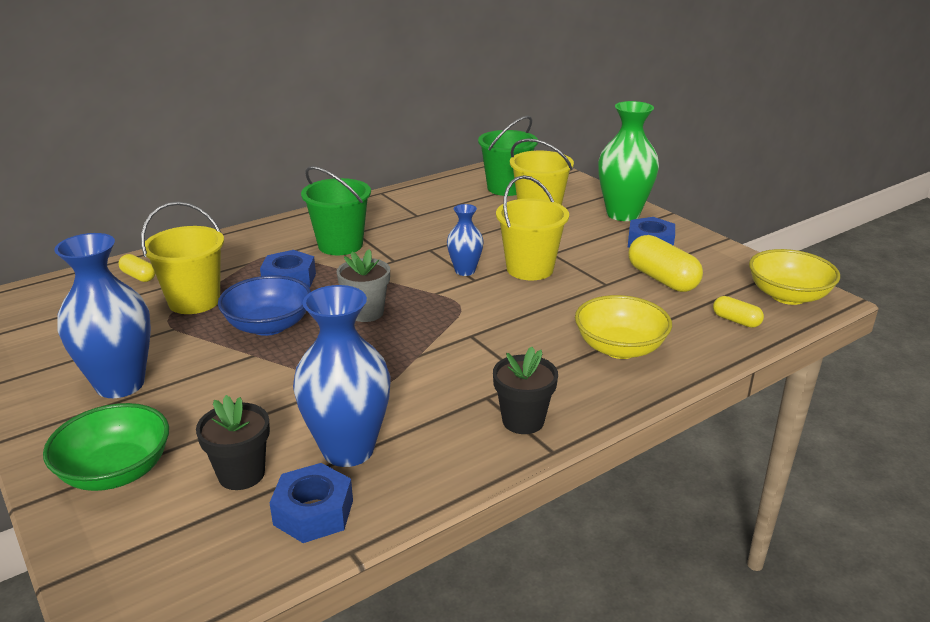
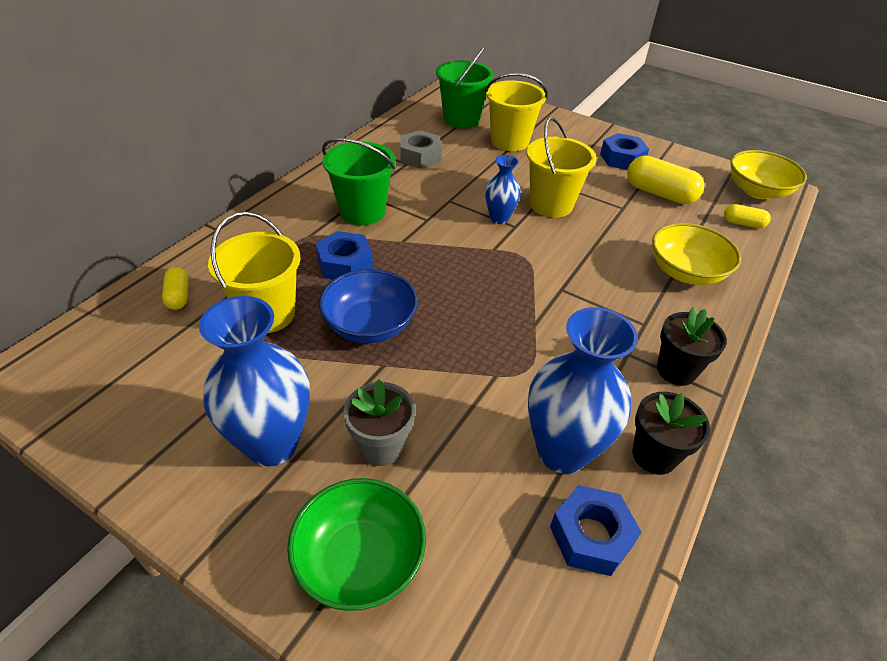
camera: 25 degrees left, 15 degrees up
(139, 276) = (178, 296): yellow capsule -> yellow capsule turned 60 degrees clockwise
(241, 474) = (489, 515): black flower pot -> black flower pot (654, 455)
(366, 313) = (450, 286): grey flower pot -> grey flower pot (381, 446)
(435, 212) = (420, 156): none -> grey nut
(623, 214) = (577, 132): green vase -> none

